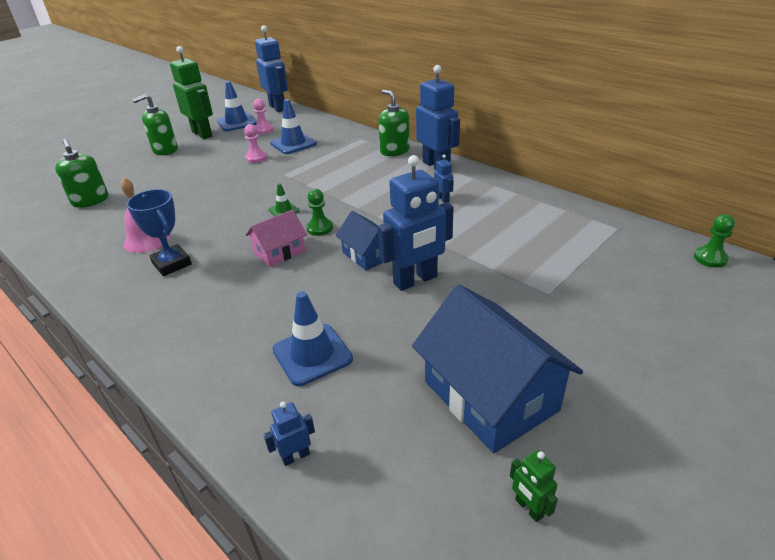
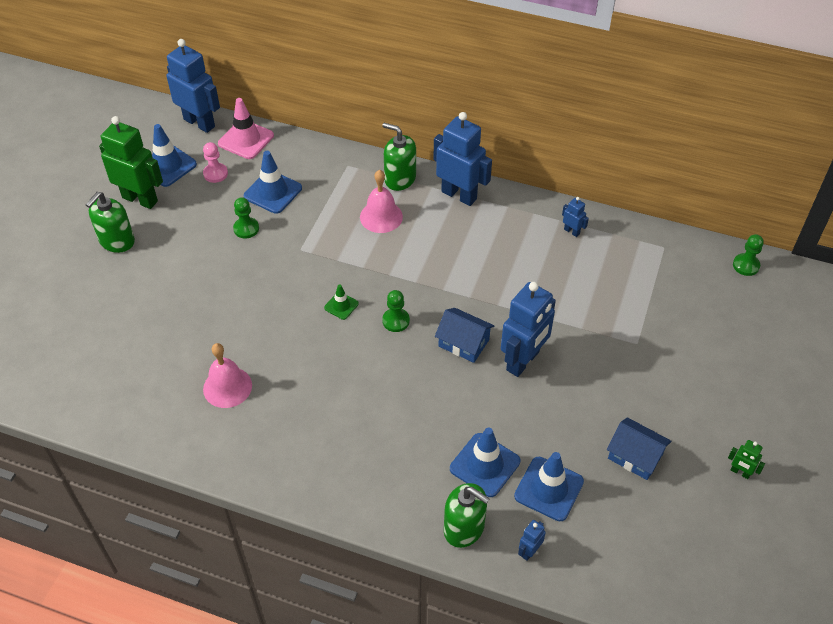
camera: 25 degrees left, 15 degrees up
(90, 201) = (104, 350): green soap dispenser -> green soap dispenser (464, 528)
(172, 264) = (282, 409): blue trophy -> none
(256, 158) = (246, 229): pink pawn -> green pawn
(279, 252) = (378, 363): pink house -> none
(300, 118) = (246, 140): none -> pink traffic cone
(362, 167) = (381, 216): none -> pink bell
(365, 398) = (549, 489): none -> blue traffic cone
(443, 199) = (493, 247): blue robot -> blue robot (572, 231)
(490, 396) = (635, 456): blue house -> blue house, size x0.54
(529, 508) = (694, 530): green robot -> green robot (740, 472)

